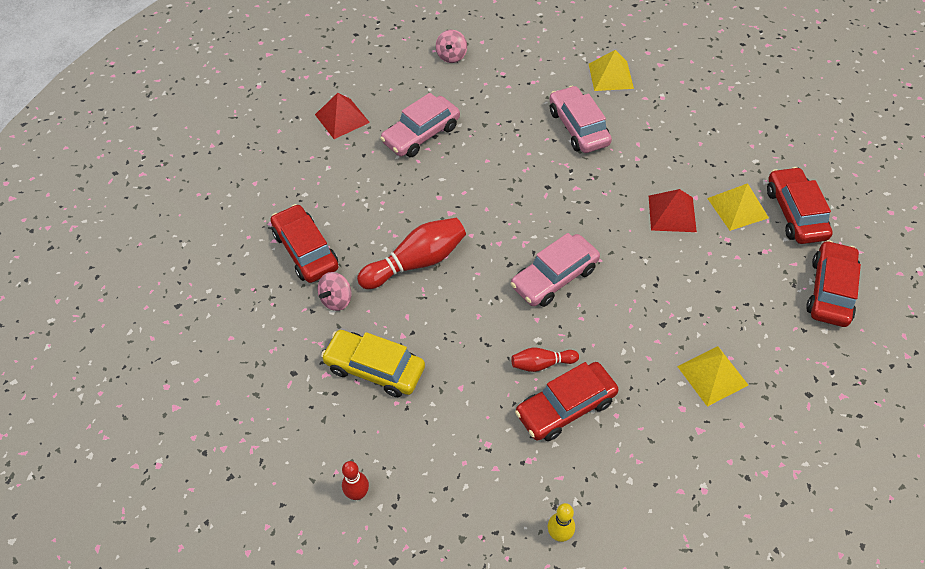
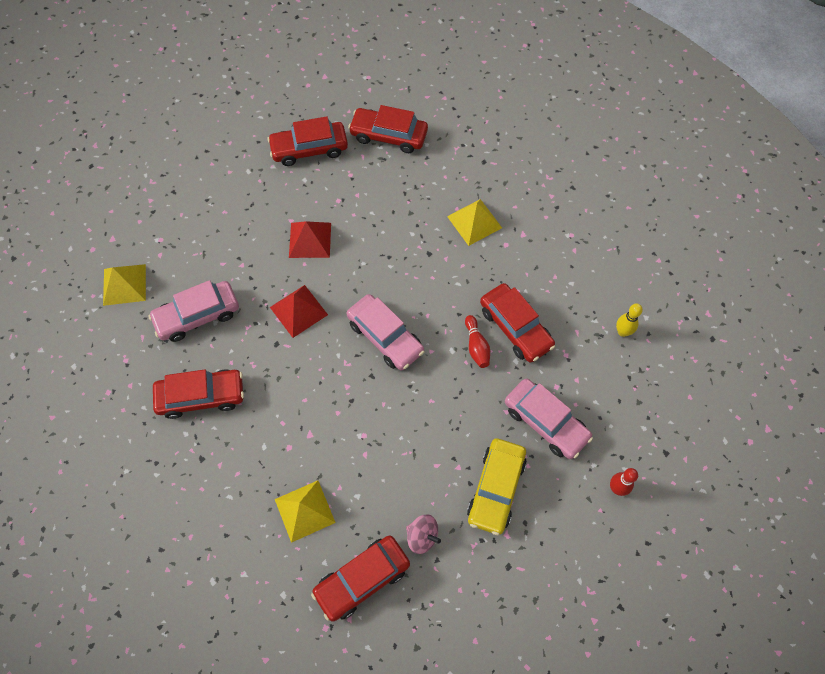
camera: 95 degrees left, 10 degrees up
(342, 118) = (166, 569): red pyramid -> red pyramid (299, 311)
(416, 262) = (373, 462): red bowling pin -> none
(421, 134) = (198, 474): pink car -> pink car (545, 422)
(451, 56) = (73, 450): pink spinning top -> none
(494, 133) = (201, 397): none -> red car
(737, 208) = (303, 189): yellow pyramid -> yellow pyramid (304, 511)

